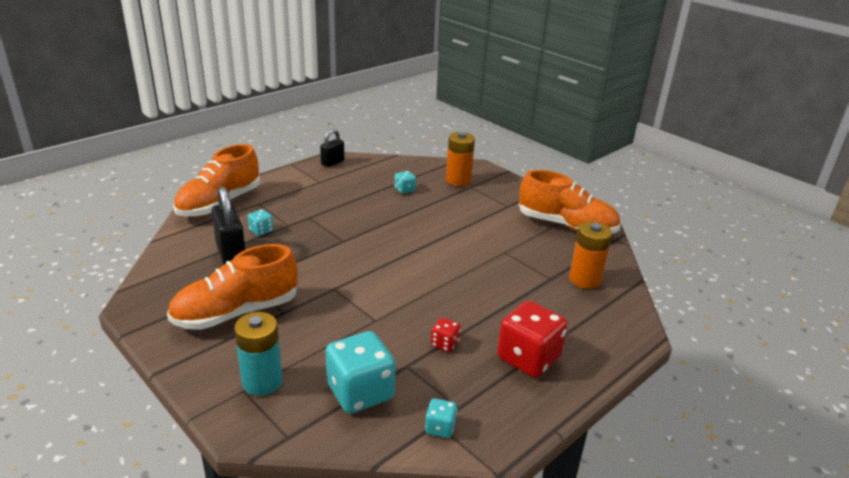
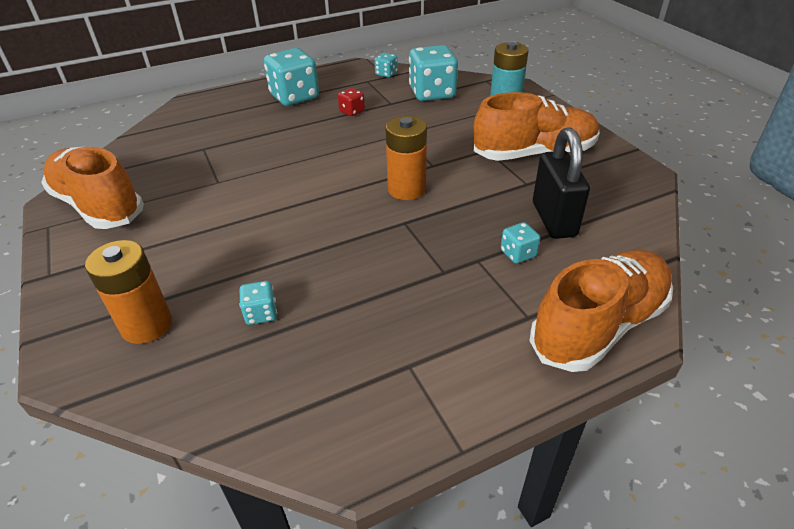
camera: 160 degrees left, 10 degrees up
(332, 162) = (363, 437): black padlock -> none
(528, 358) = (294, 97): red dice -> turquoise dice
(584, 279) = (172, 143): orange battery -> orange battery (406, 189)

